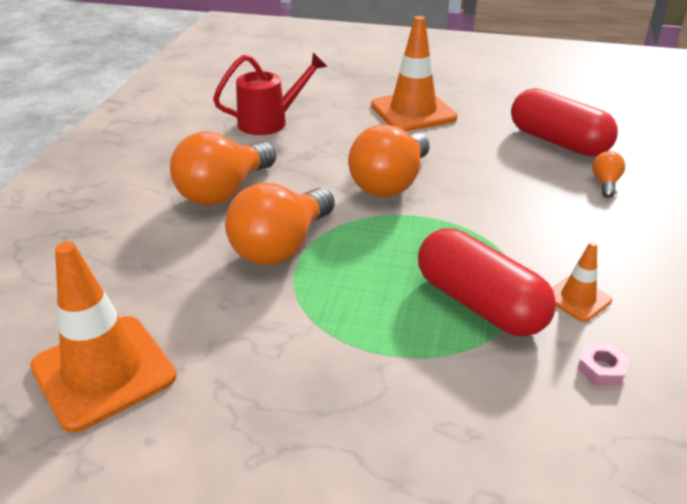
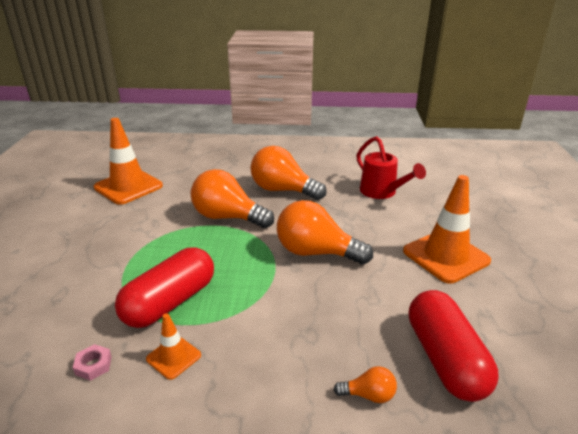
camera: 80 degrees right, 5 degrees down
(558, 142) = (445, 359): red capsule -> red capsule turned 45 degrees counterclockwise

